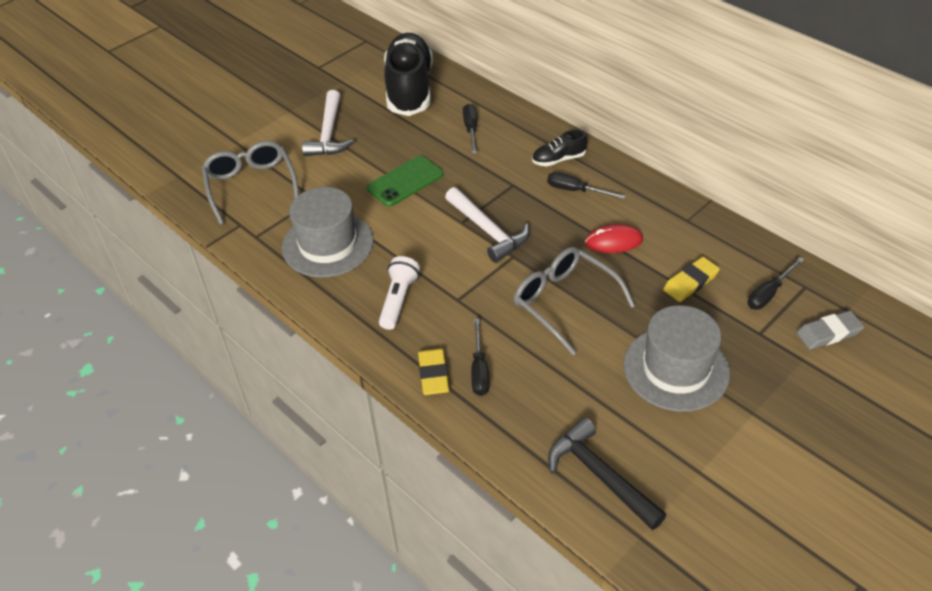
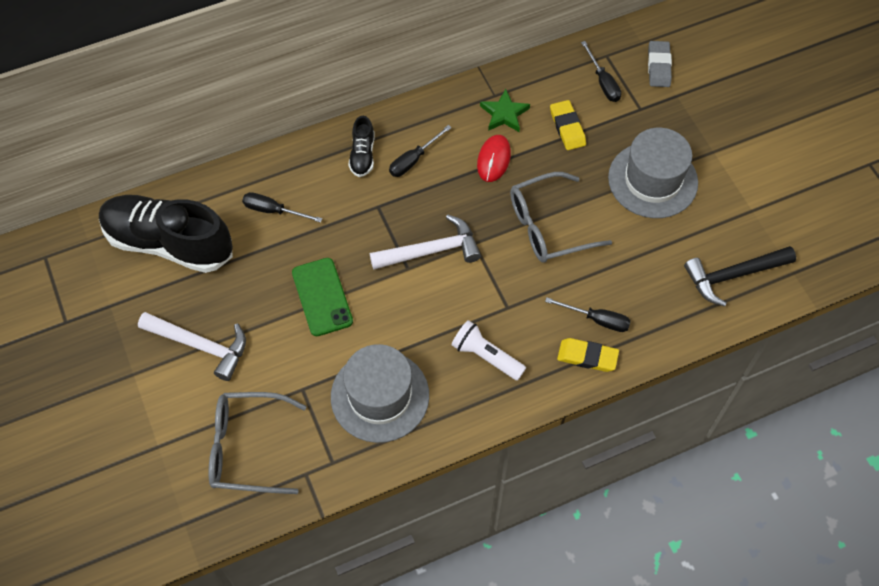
camera: 70 degrees left, 15 degrees up
(671, 233) = (504, 114): none -> green star

